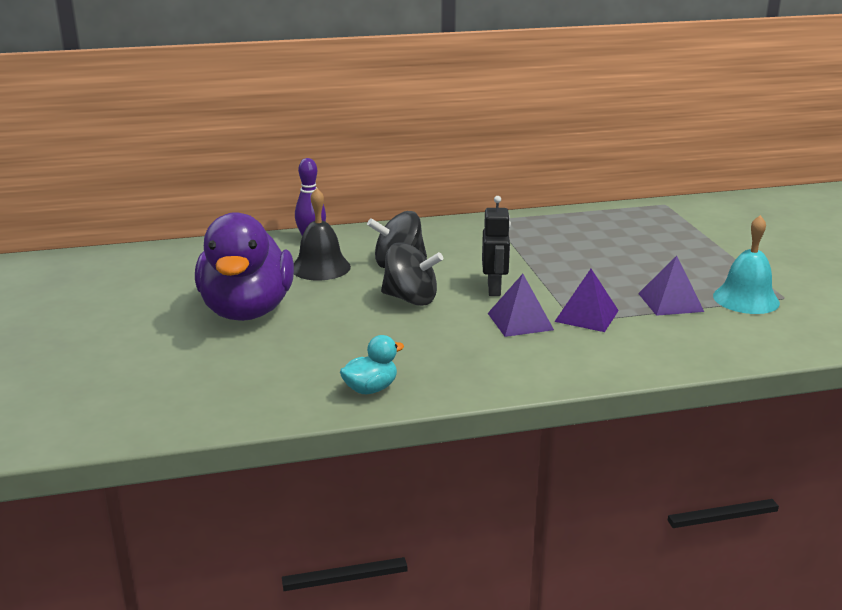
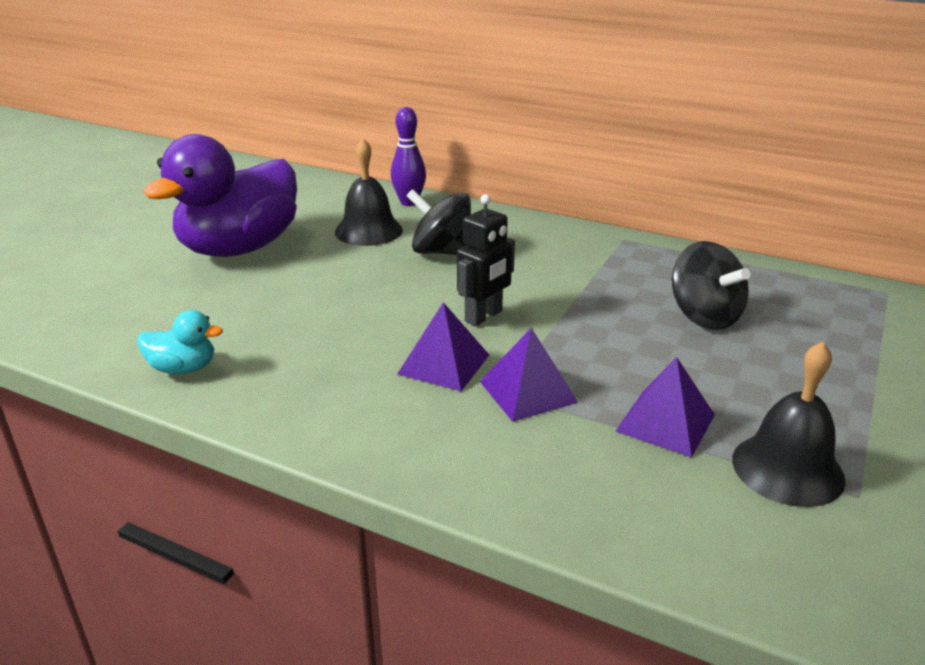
camera: 40 degrees right, 5 degrees up
(410, 299) = (385, 293): black spinning top -> black spinning top (704, 316)
(746, 299) = (787, 469): turquoise bell -> black bell

